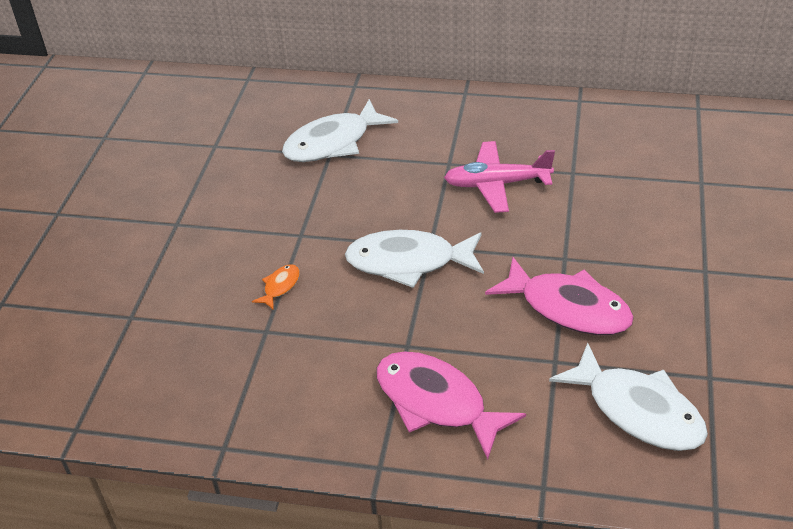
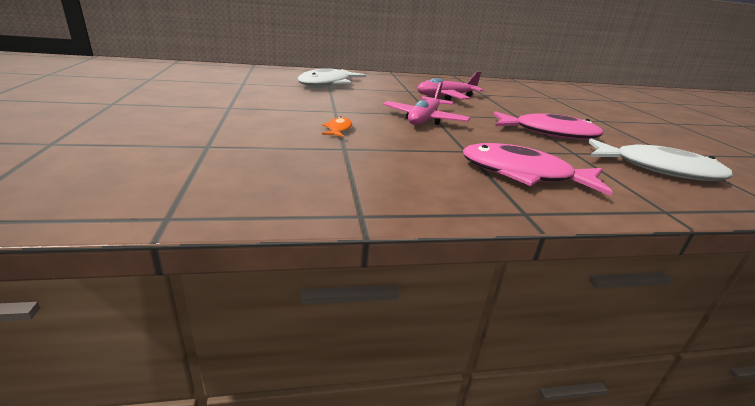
camera: 25 degrees left, 15 degrees down
(408, 262) = (424, 119): white fish -> pink plane

